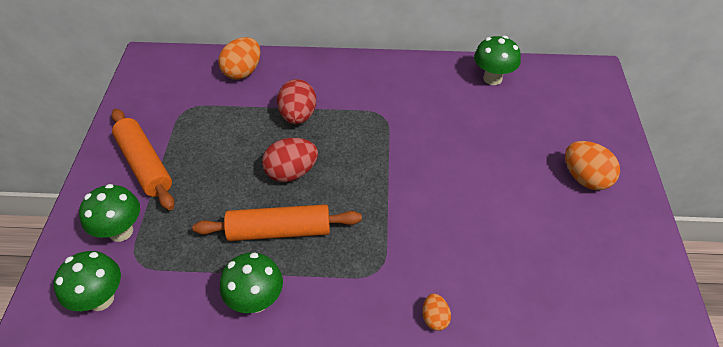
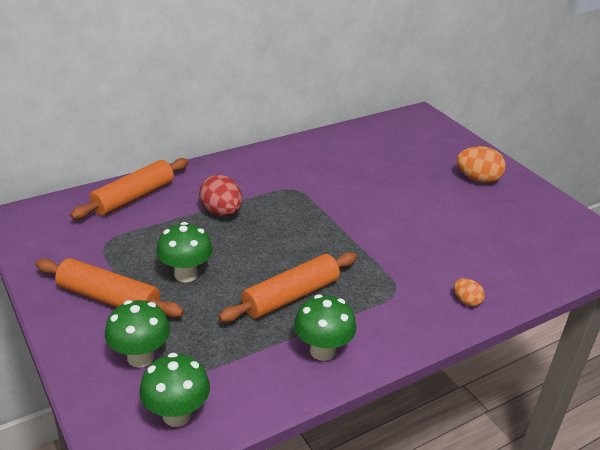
camera: 35 degrees left, 15 degrees down
(243, 72) = (133, 197): orange egg -> orange rolling pin
(291, 172) = (258, 253): red egg -> none
(492, 78) = (354, 139): green mushroom -> green mushroom (186, 274)

